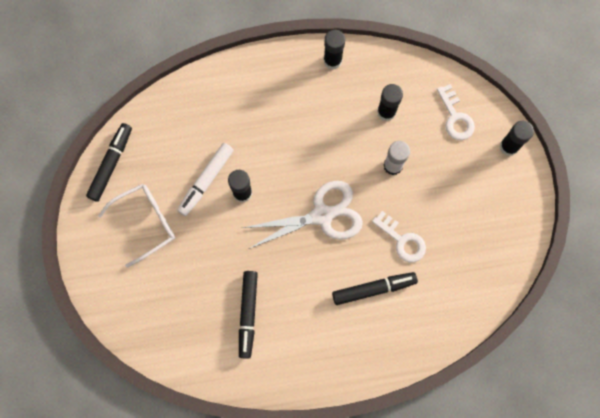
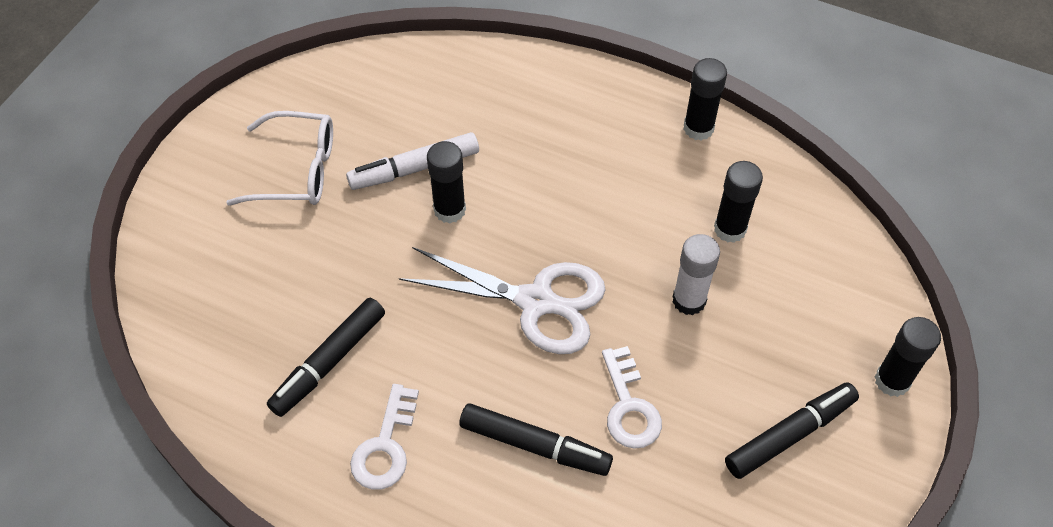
camera: 35 degrees right, 20 degrees down
(111, 164) = (314, 83): black marker -> black marker (789, 435)
(455, 117) = (831, 293): white key -> white key (385, 446)

